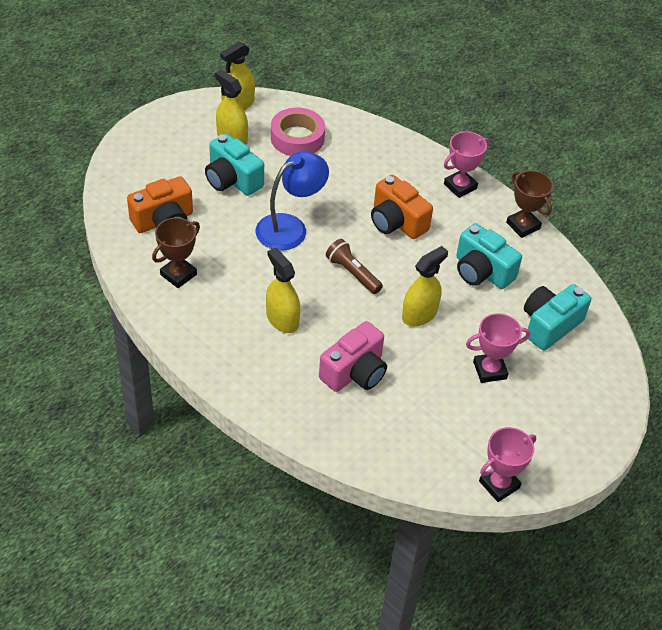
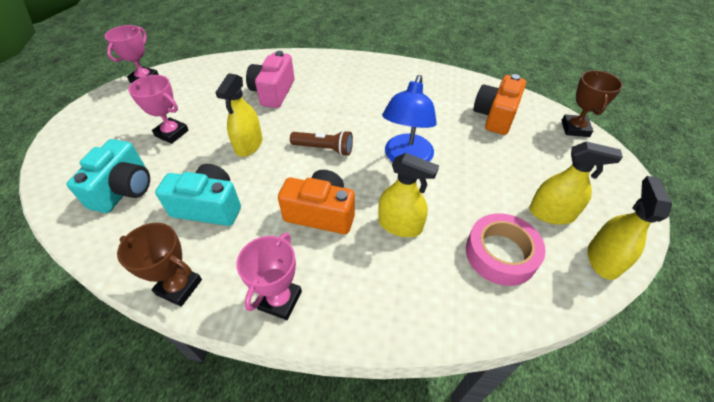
camera: 150 degrees right, 0 degrees up
(178, 274) = (440, 91): brown trophy -> brown trophy (575, 128)
(232, 180) = (496, 173): turquoise camera -> none
(282, 319) = (347, 98): yellow spray bottle -> yellow spray bottle (400, 225)
(490, 370) = (172, 133): pink trophy -> pink trophy turned 75 degrees clockwise

